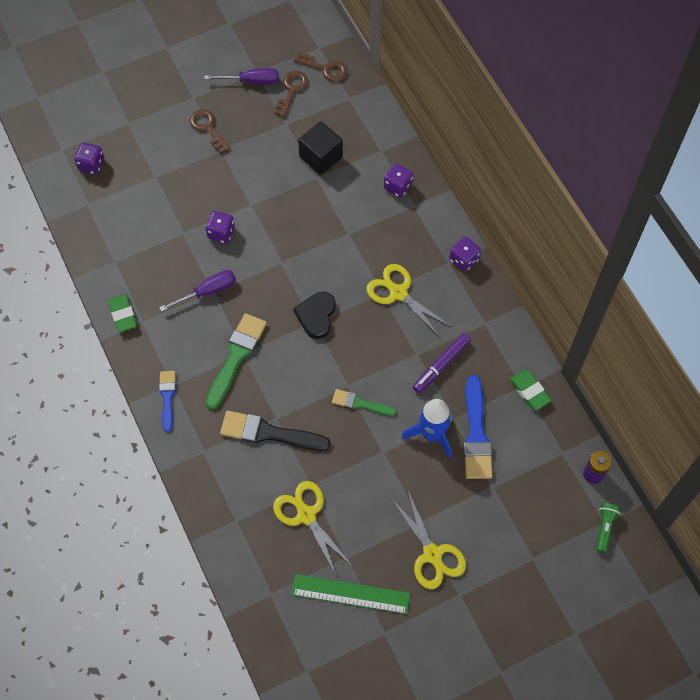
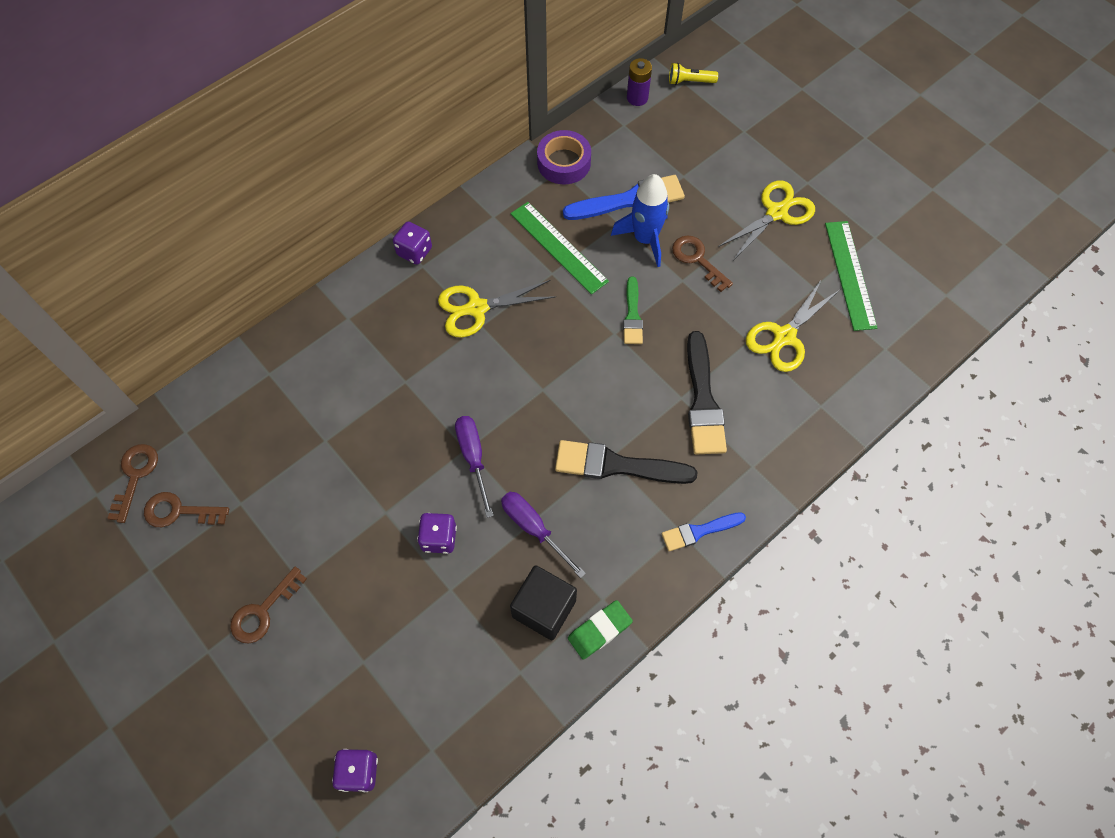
camera: 105 degrees left, 0 degrees up
(236, 357) = (617, 465): green brush -> black brush
(252, 81) = (168, 572): purple screwdriver -> purple screwdriver (473, 458)
(316, 316) = (532, 389): black heart -> none
(321, 157) = (290, 444): black cube -> black cube (544, 608)
(398, 187) = (322, 342): purple dice -> none
(398, 293) = (477, 308): yellow scissors -> yellow scissors turned 45 degrees clockwise
(400, 470) = (697, 259): none -> brown key
(441, 365) = (559, 247): purple marker -> green ruler
(529, 391) = (564, 163): green eraser -> purple tape
(604, 528) = (690, 81): green flashlight -> yellow flashlight

